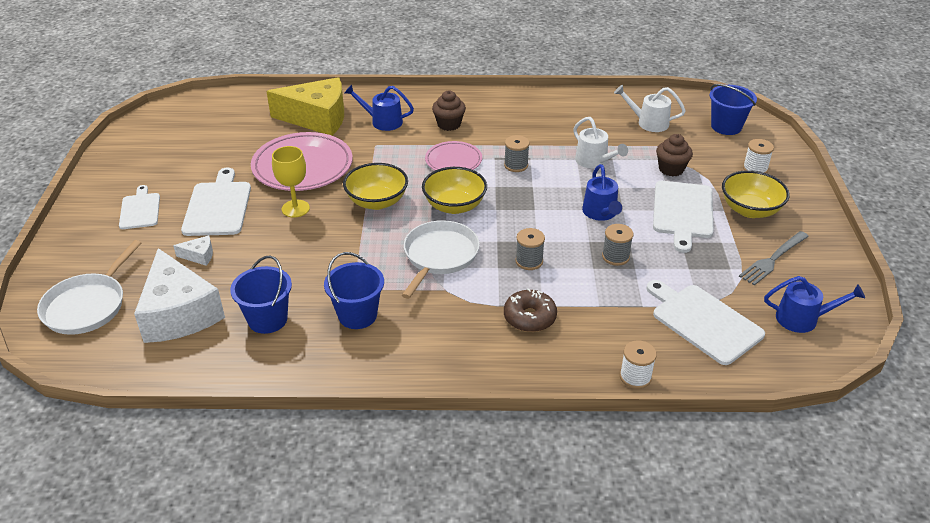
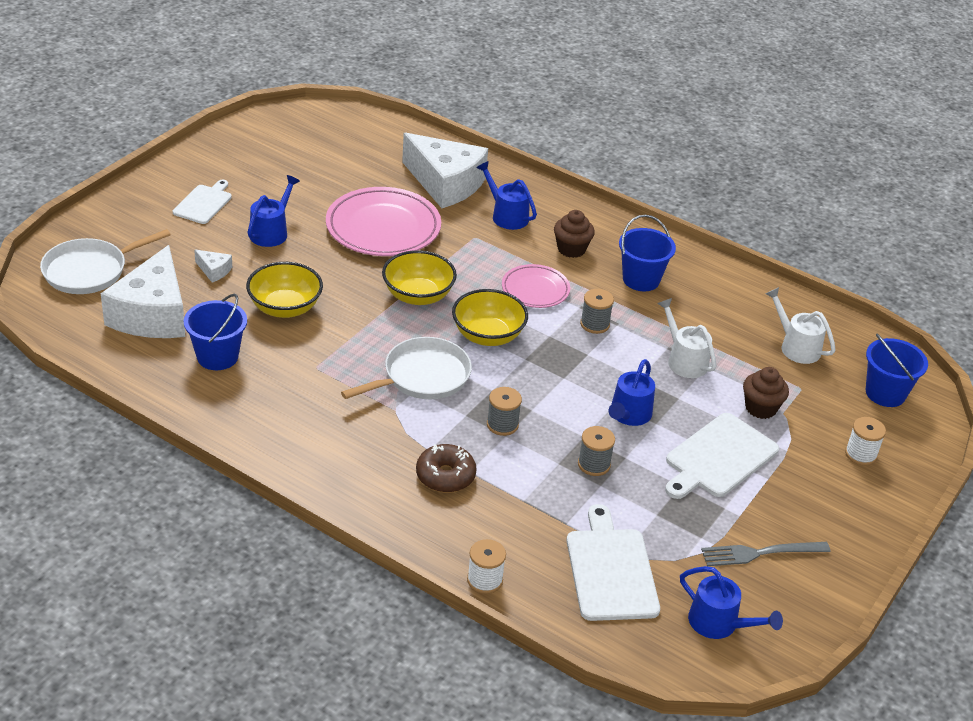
camera: 30 degrees right, 0 degrees up
(218, 206) = (271, 232): white cutting board -> blue watering can
(295, 208) = (337, 266): yellow goblet -> none
(317, 118) = (445, 183): yellow cheese -> white cheese
(357, 315) = (295, 392): blue bucket -> blue bucket (641, 279)
(594, 161) = (684, 360): white watering can -> white watering can turned 150 degrees clockwise
(750, 210) = (798, 493): yellow bowl -> yellow bowl (285, 308)

